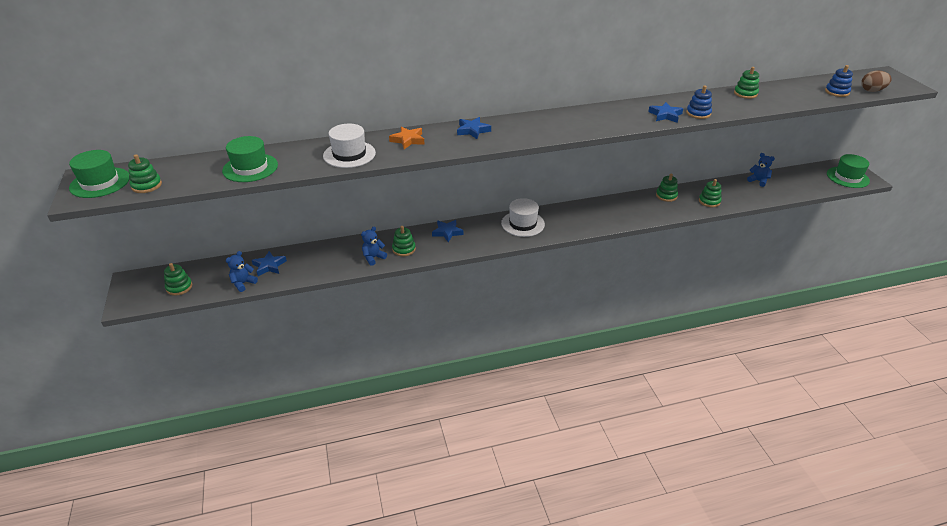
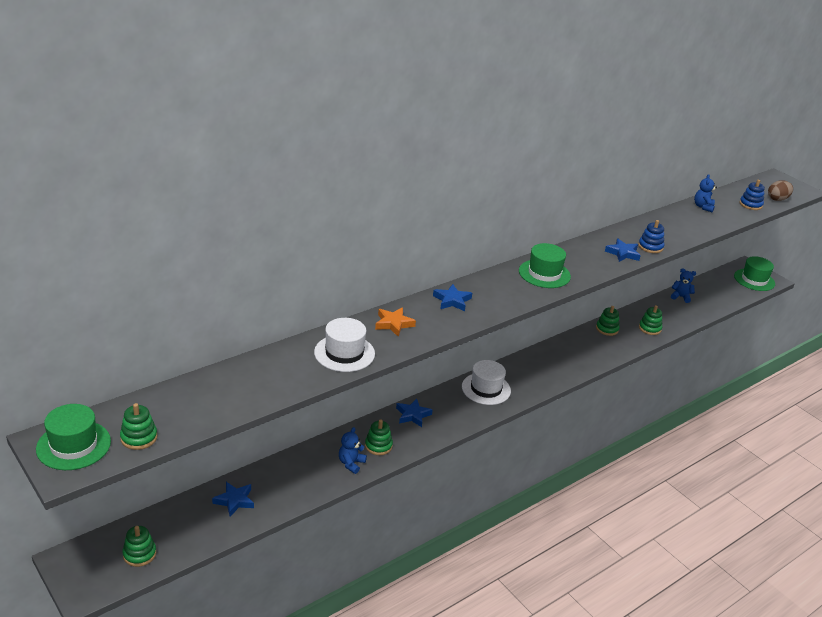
camera: 25 degrees left, 5 degrees down
(243, 283) = (218, 530): blue teddy bear -> blue teddy bear (703, 207)
(250, 168) = (245, 390): green hat -> green hat (544, 274)
(745, 94) = (676, 217): green stacking toy -> none

